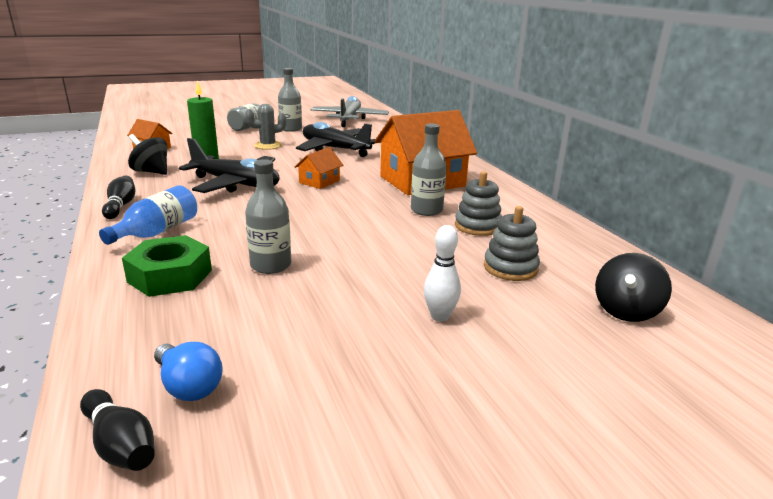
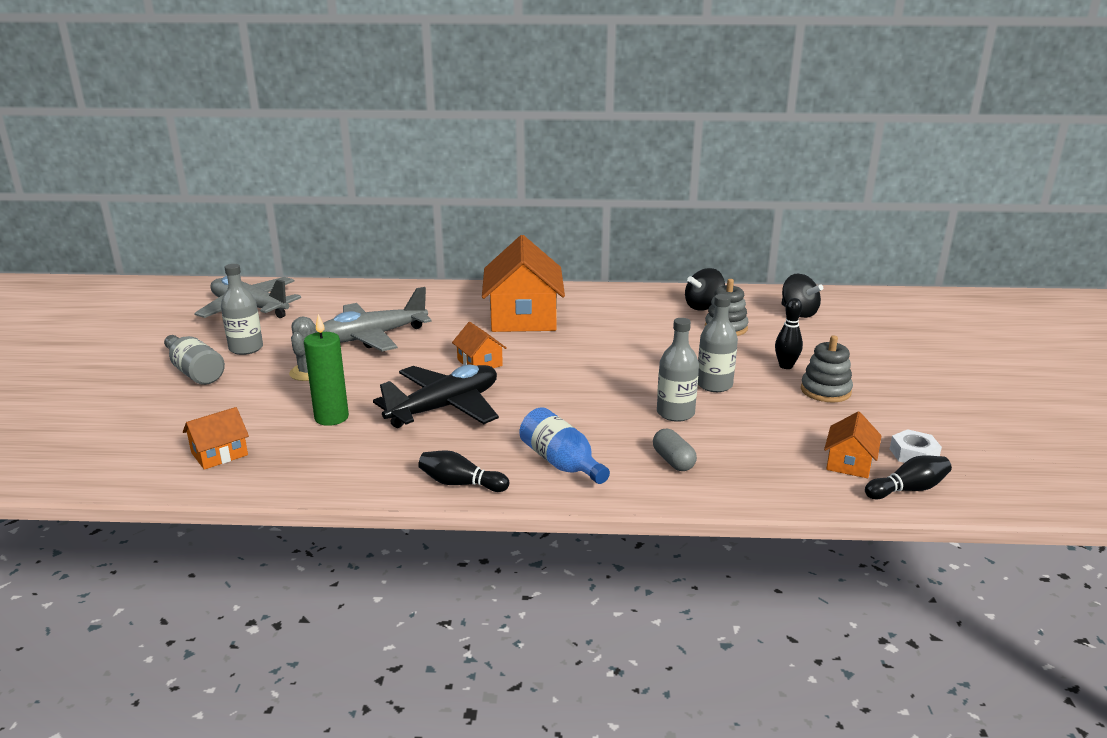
camera: 65 degrees left, 0 degrees up
(151, 172) = (340, 459): black spinning top -> black spinning top (703, 306)
(170, 276) = (673, 461): green nut -> grey capsule
(188, 386) = (849, 463): blue light bulb -> orange house
(227, 447) = (913, 454): none -> white nut
(335, 149) = (372, 337): black plane -> grey plane
(426, 210) = (598, 331): grey bottle -> grey bottle (714, 385)
(440, 316) = (786, 366): white bowling pin -> black bowling pin
(477, 226) = (646, 320): grey stacking toy -> grey stacking toy (825, 391)

